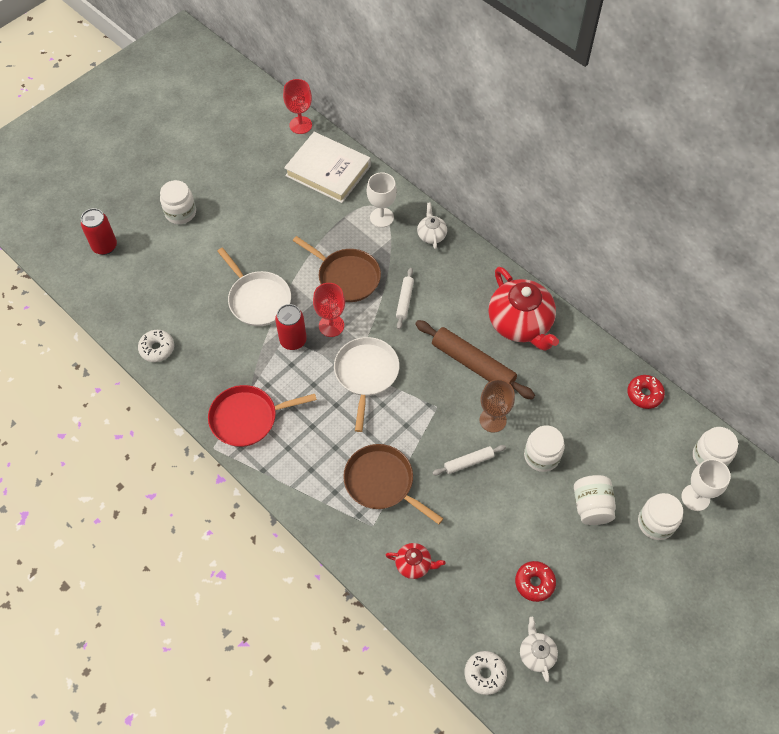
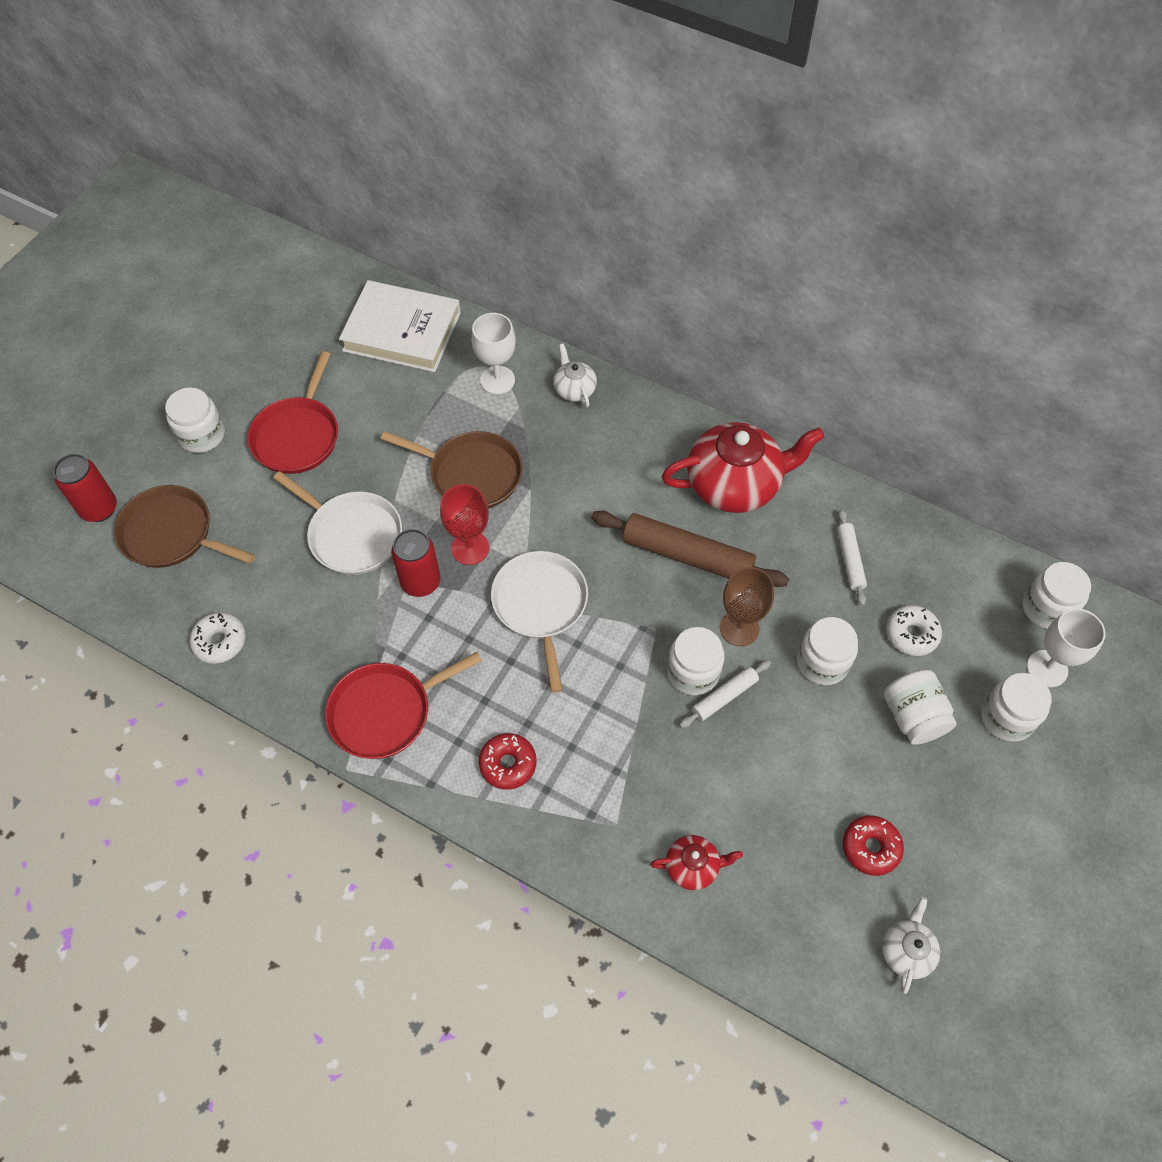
camera: 15 degrees left, 0 degrees up
(241, 226) = (298, 436): none -> red pan
(300, 125) = (344, 276): red goblet -> none
(382, 482) = (611, 757): brown pan -> brown pan (172, 534)
(405, 301) = (565, 489): white rolling pin -> white rolling pin (850, 560)
(453, 441) = (693, 672): none -> white jar
(485, 674) = (843, 1002): white donut -> white donut (911, 634)
(520, 324) = (735, 485): red teapot -> red teapot turned 60 degrees counterclockwise
(536, 653) = (906, 951): white teapot -> white teapot turned 45 degrees clockwise
(644, 394) = (932, 543): red donut -> red donut (508, 764)

